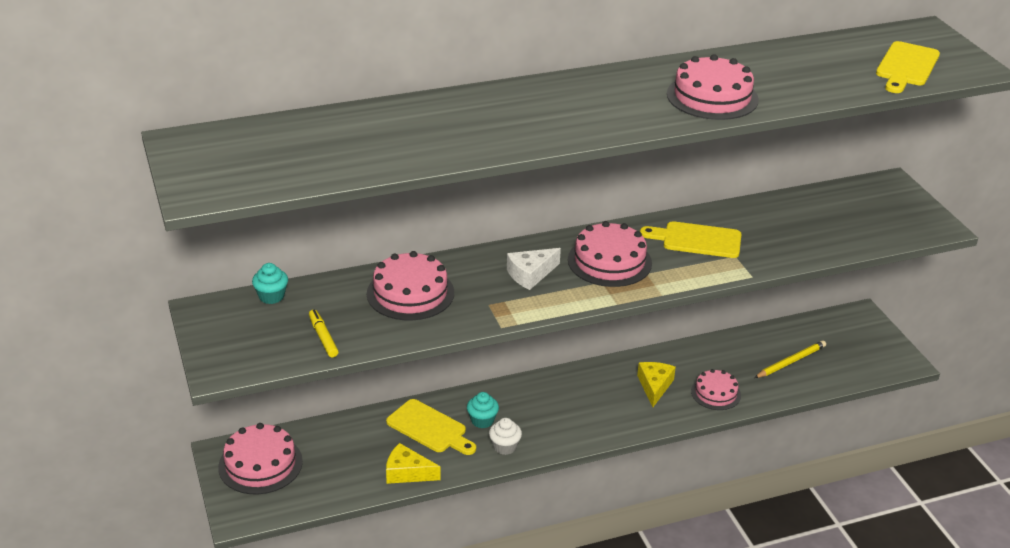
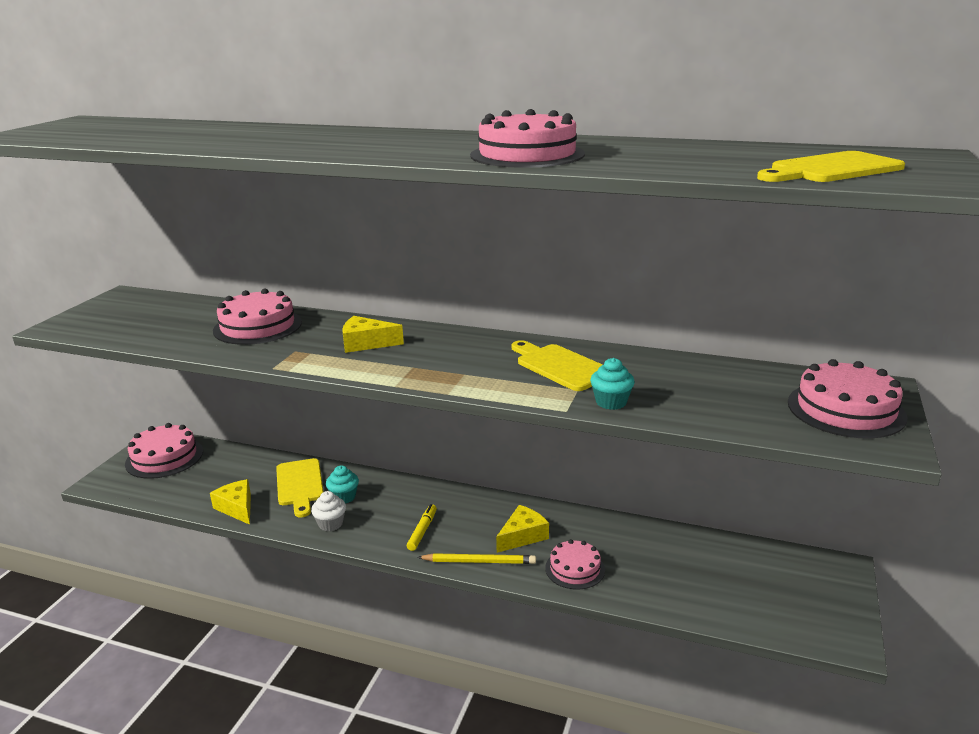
camera: 40 degrees right, 10 degrees down
(271, 296) = (173, 300): turquoise cupcake -> turquoise cupcake (611, 402)
(323, 337) = (149, 331): yellow marker -> yellow marker (422, 531)
(530, 274) = (366, 343): white cheese -> yellow cheese
(609, 261) = (448, 356): pink cake -> pink cake (846, 409)
(790, 361) = (695, 576): yellow pencil -> yellow pencil (479, 561)

